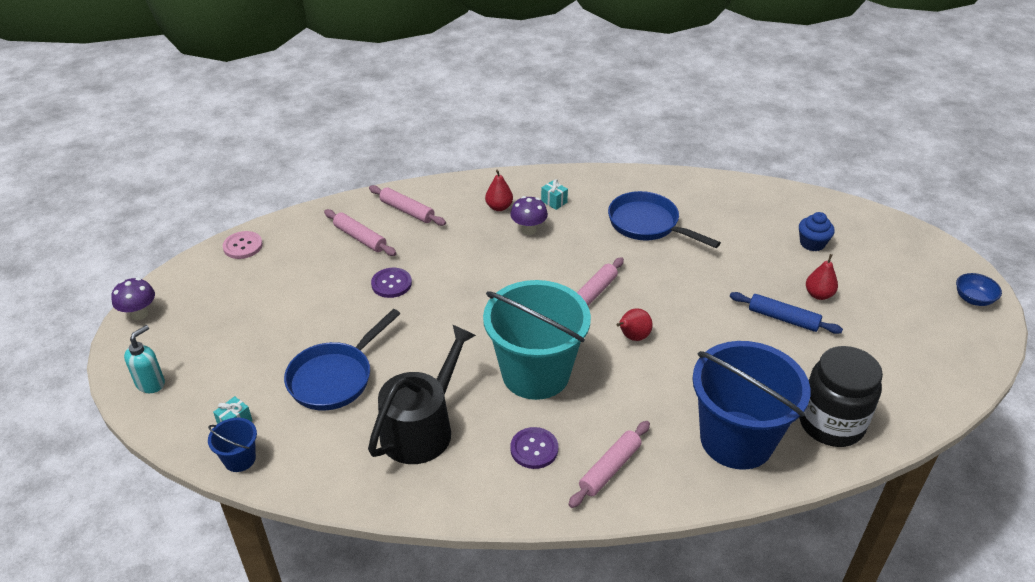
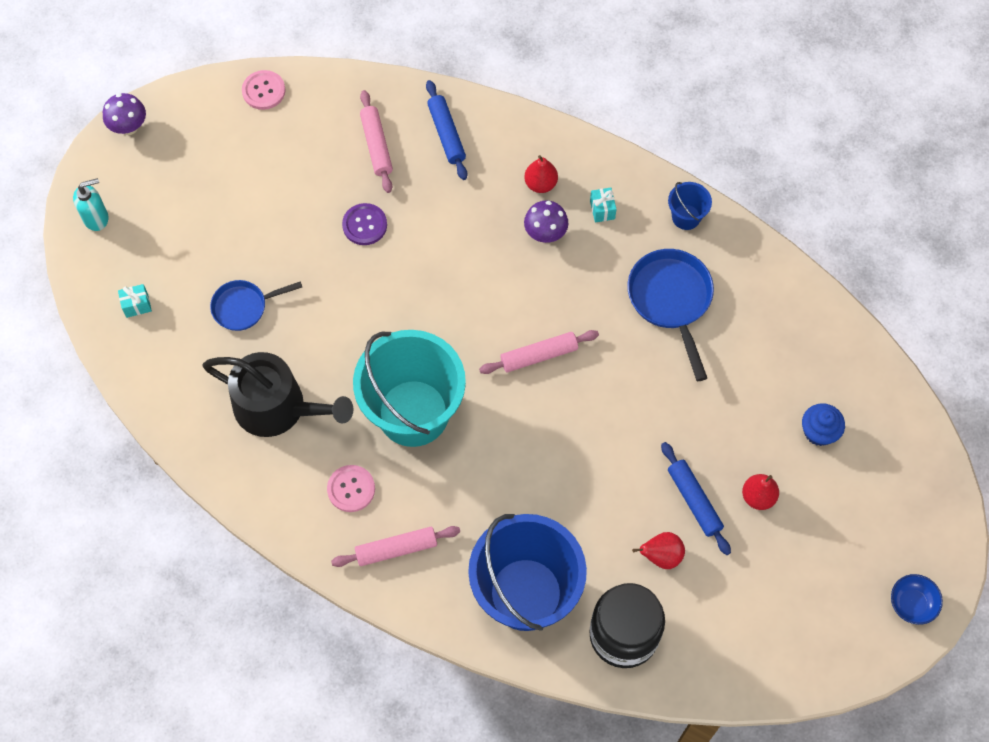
camera: 35 degrees right, 25 degrees up
(239, 459) = (119, 345): blue bucket -> blue bucket (686, 217)
(335, 377) = (244, 307): blue pan -> blue pan, size x0.63
(407, 211) = (446, 134): pink rolling pin -> blue rolling pin
(421, 428) = (277, 407): black watering can -> black watering can turned 45 degrees clockwise
(534, 449) = (351, 489): purple button -> pink button
(632, 337) = (532, 429): red pear -> red pear (661, 556)

